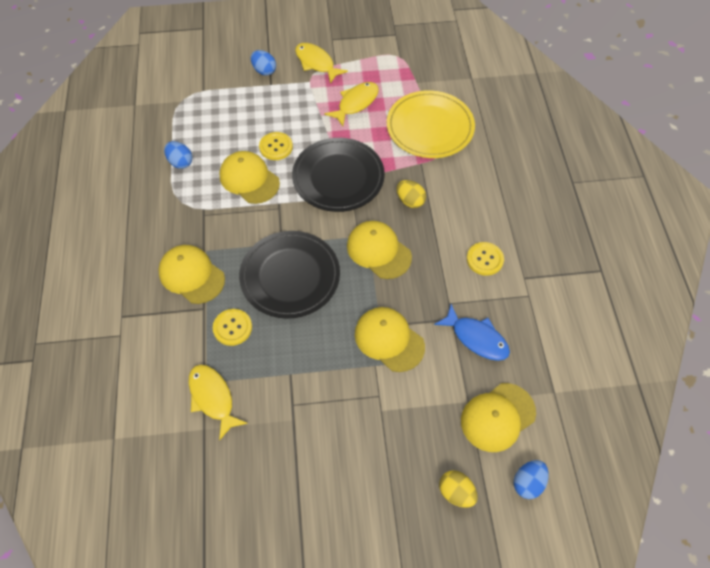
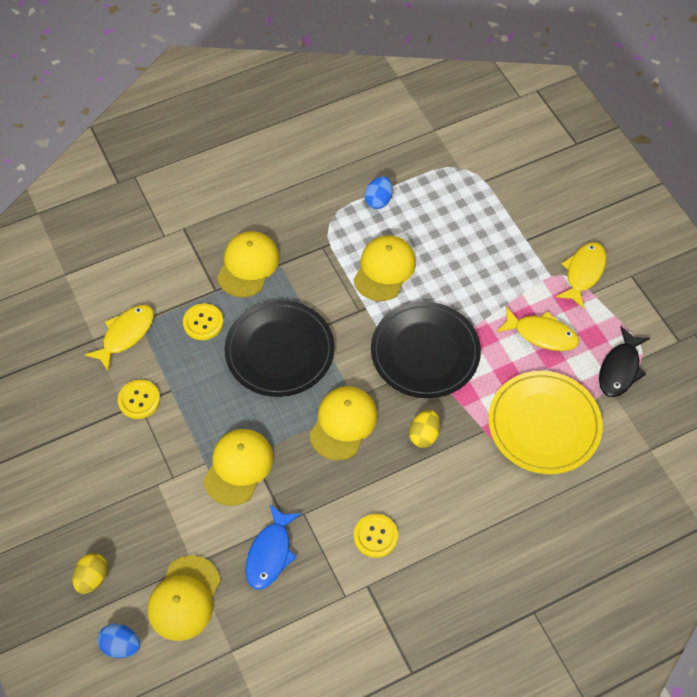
camera: 70 degrees right, 0 degrees up
(264, 70) = (543, 226): blue egg -> none
(276, 147) = (439, 278): yellow button -> yellow button (139, 400)
(403, 71) = (620, 369): none -> black fish
(497, 417) = (184, 598): yellow cap -> yellow cap turned 105 degrees counterclockwise

